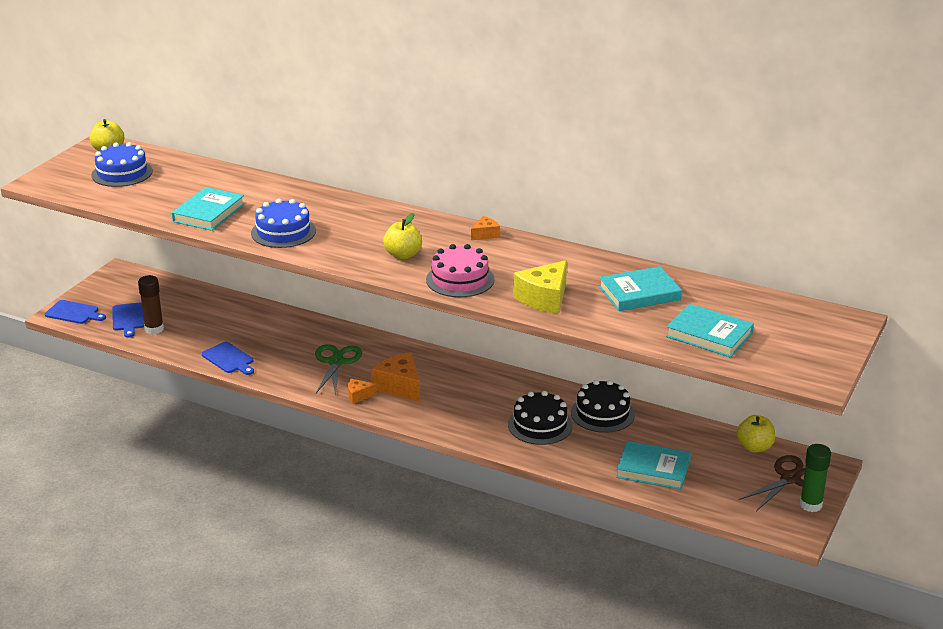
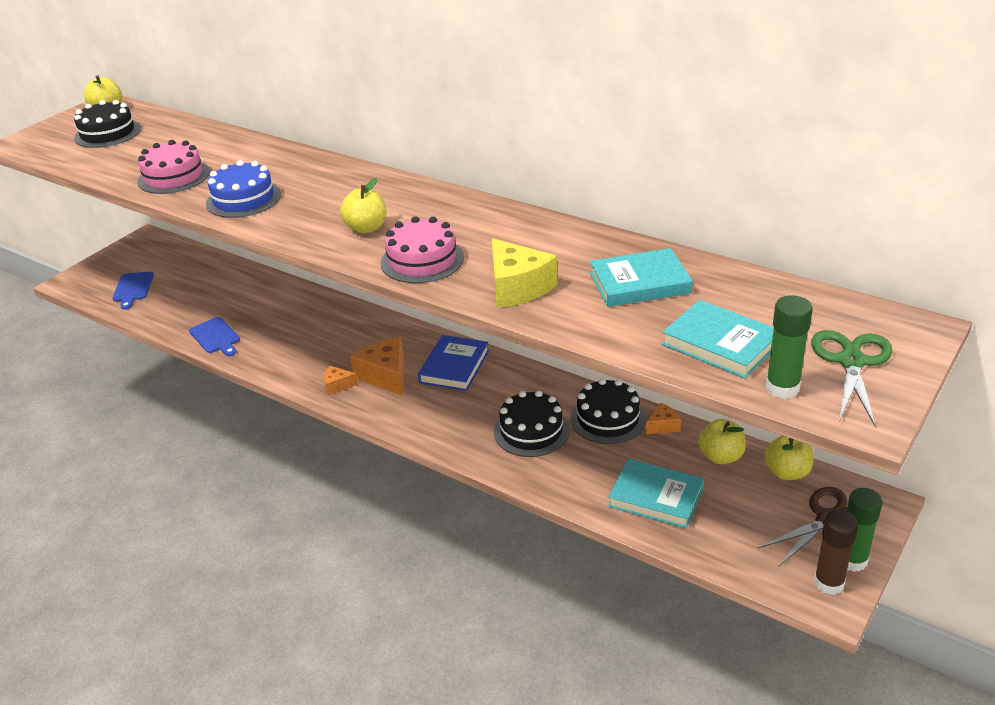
camera: 10 degrees right, 5 degrees up
(74, 313) = (82, 281): blue cutting board -> none
(122, 173) = (107, 133): blue cake -> black cake
(154, 329) = (153, 301): brown glue stick -> brown glue stick (829, 583)
(208, 213) = (173, 177): turquoise book -> pink cake
(336, 362) = (326, 344): green scissors -> green scissors (851, 361)
(459, 377) = (454, 367): none -> blue book
(485, 234) = (471, 205): orange cheese -> orange cheese (663, 426)
(544, 298) = (517, 287): yellow cheese -> yellow cheese turned 75 degrees counterclockwise
(700, 438) = (721, 456): none -> yellow apple
(758, 363) = (782, 388): none -> green glue stick

